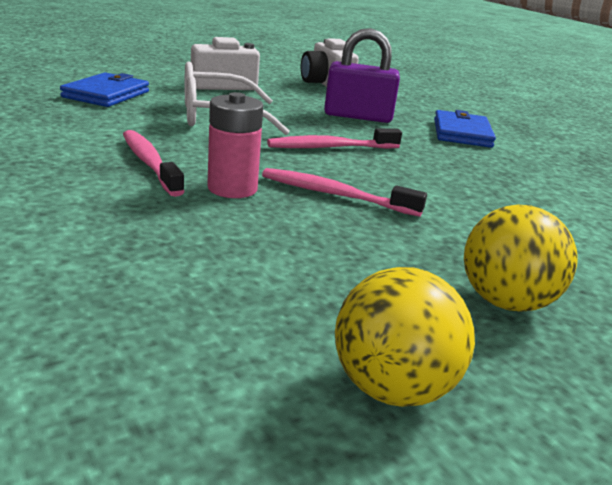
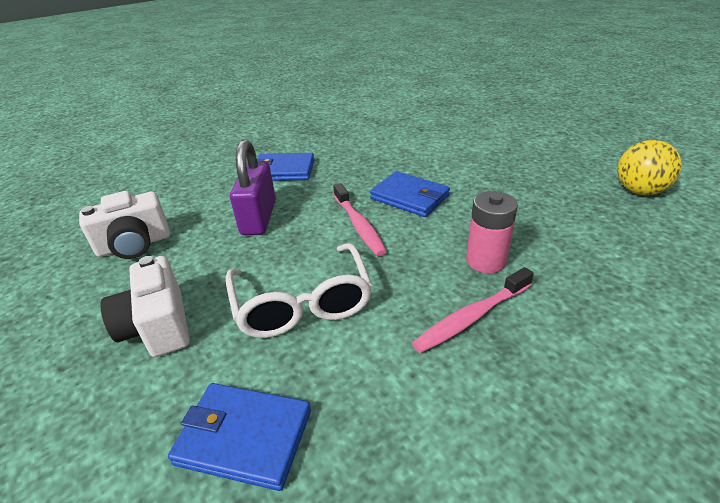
camera: 90 degrees left, 10 degrees up
(335, 195) = (458, 216): pink toothbrush -> none
(390, 179) = (409, 197): none -> blue wallet
(505, 302) = (541, 166): yellow ball -> none

